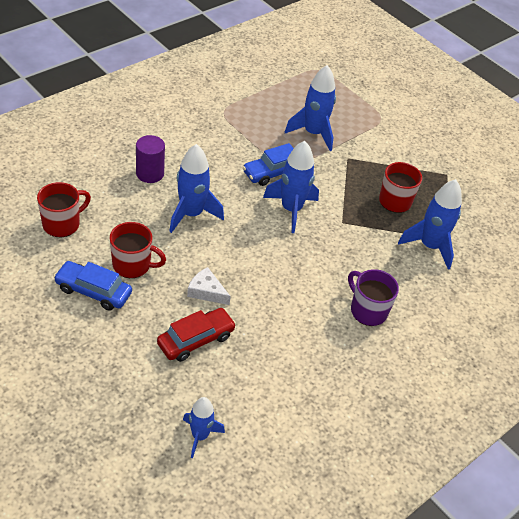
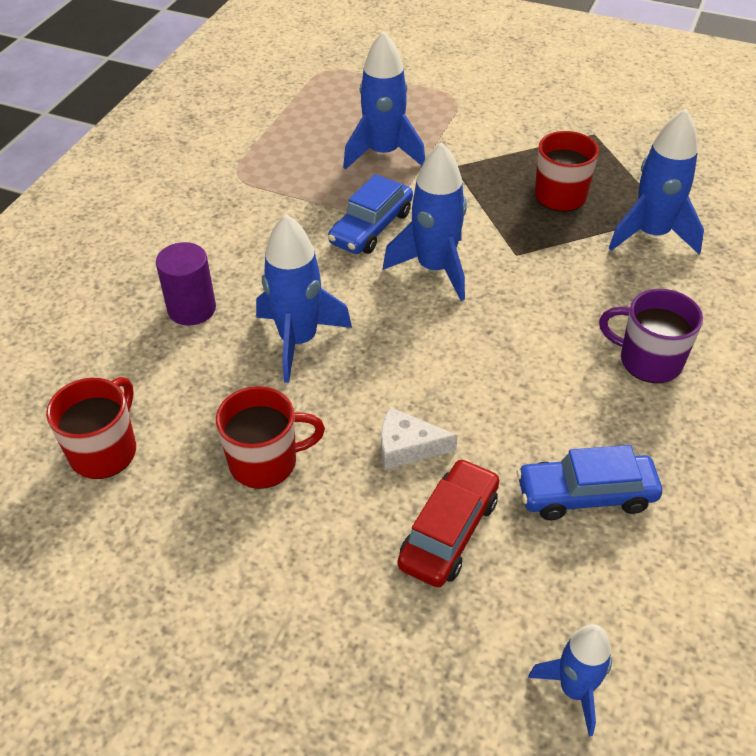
camera: 20 degrees left, 0 degrees up
(93, 291) = (232, 536): blue car -> blue car (586, 495)

